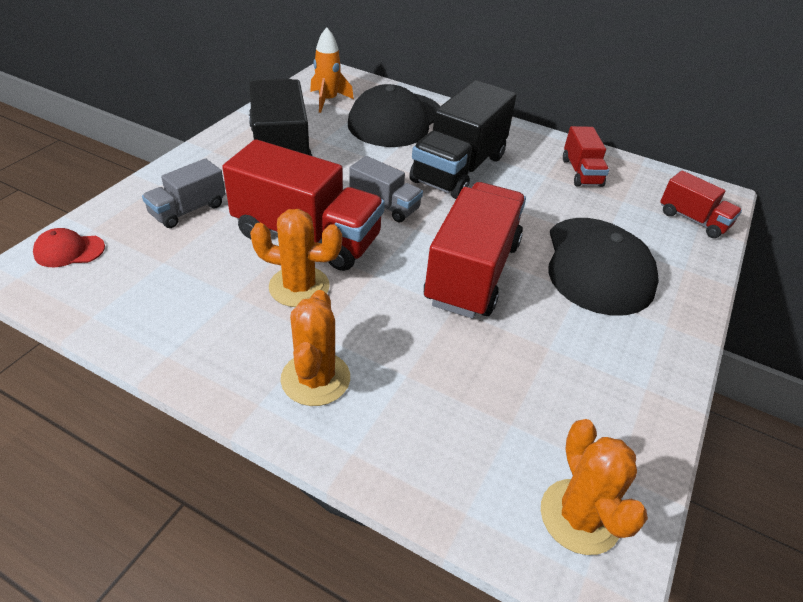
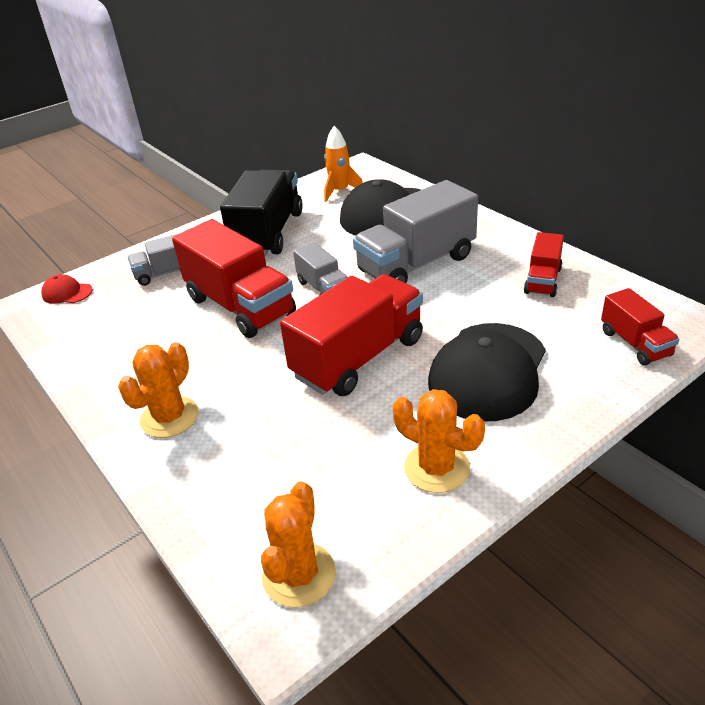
camera: 30 degrees right, 5 degrees down
(299, 287) = (206, 345): orange cactus -> orange cactus (436, 468)
(459, 169) = (416, 264): black truck -> grey truck

